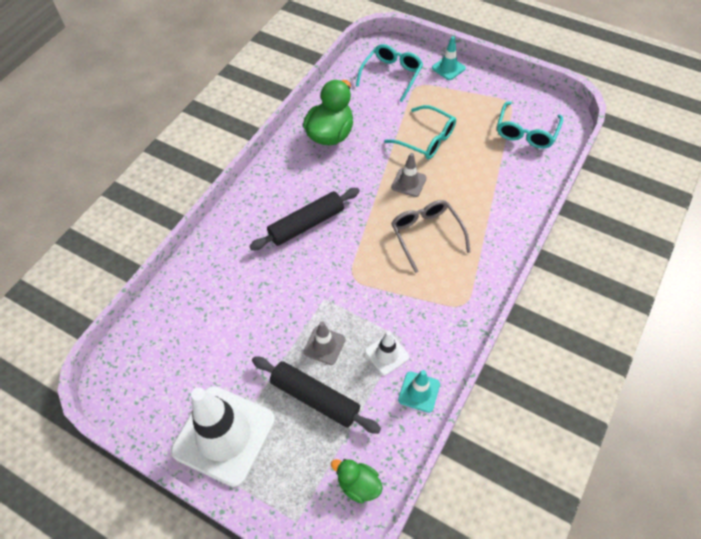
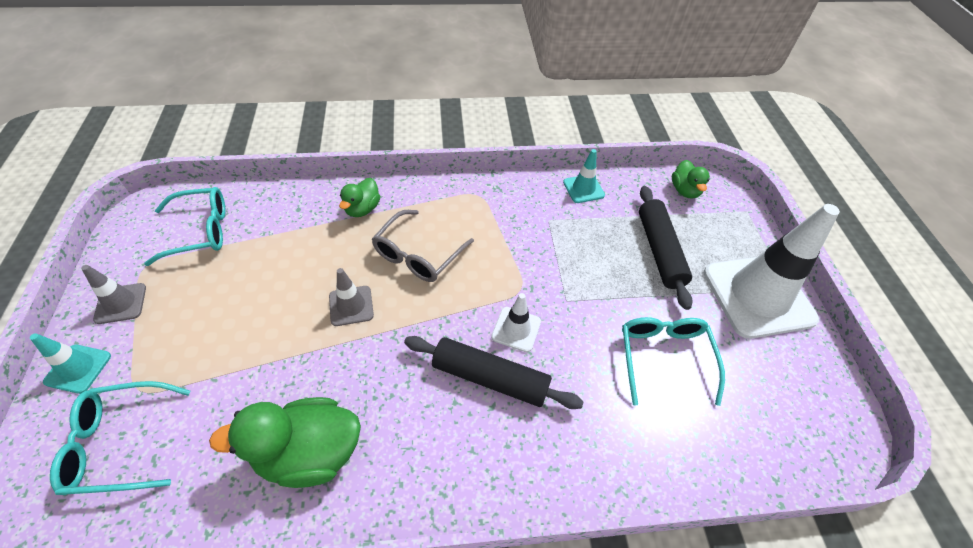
camera: 130 degrees left, 5 degrees down
(324, 345) = (611, 271): grey traffic cone -> grey traffic cone (120, 303)
(387, 354) = (573, 223): white traffic cone -> white traffic cone (516, 329)
(426, 139) = (261, 323): turquoise glasses -> turquoise glasses (664, 357)
(494, 222) = (362, 209): none -> green duck

